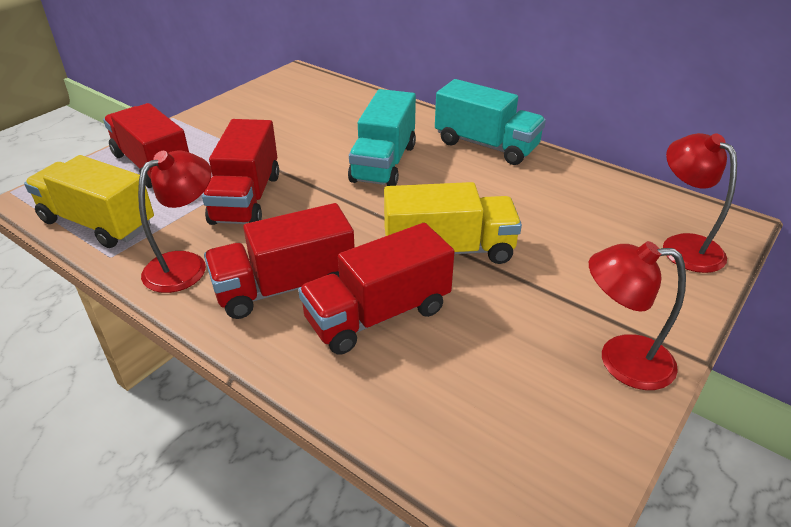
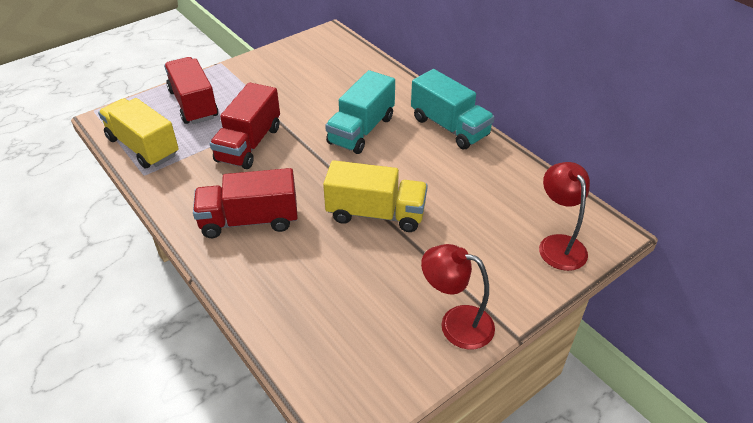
camera: 15 degrees right, 5 degrees up
(186, 265) = (190, 190): red lamp -> none
(378, 315) = (303, 254): red truck -> none

